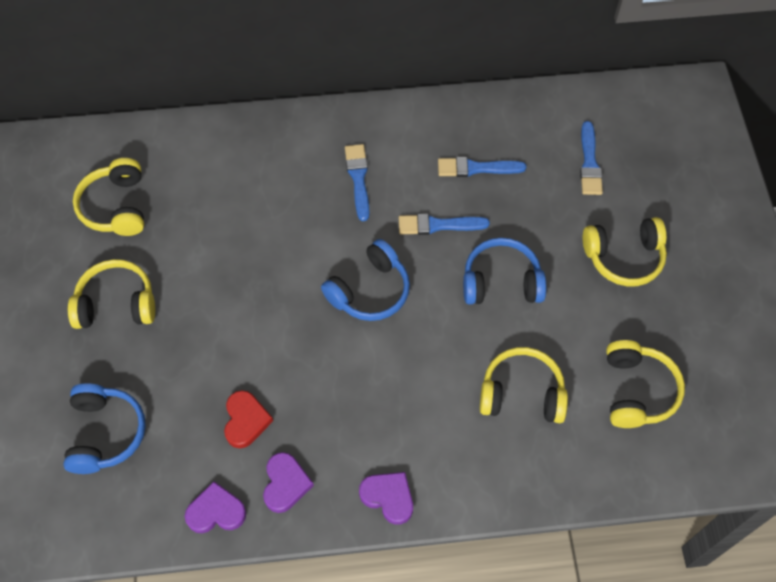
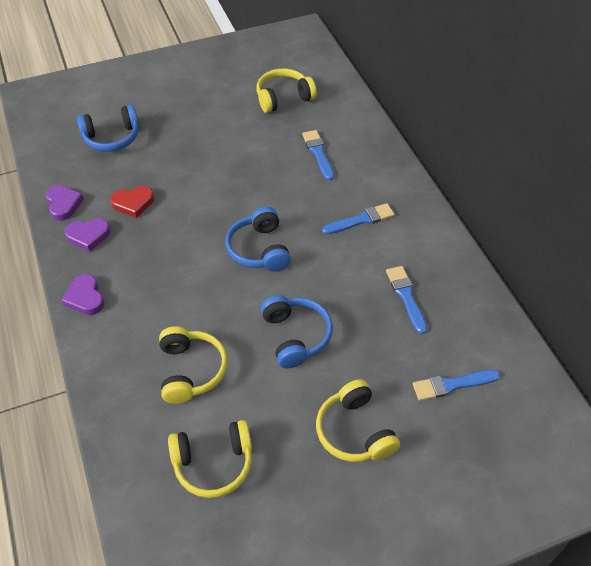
camera: 75 degrees right, 10 degrees down
(116, 304) = (208, 118): yellow headphones -> none
(370, 291) = (259, 249): blue headphones -> blue headphones turned 45 degrees clockwise
(388, 497) = (85, 297): purple heart -> purple heart turned 135 degrees clockwise
(438, 225) = (336, 281): blue brush -> blue brush (318, 153)

